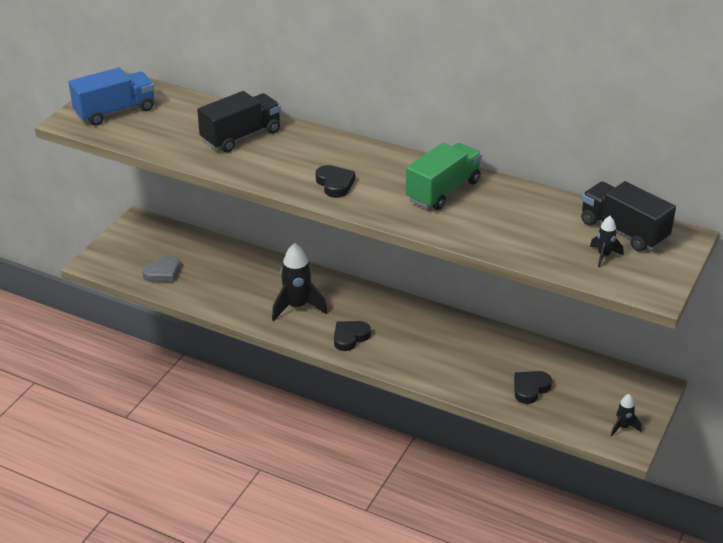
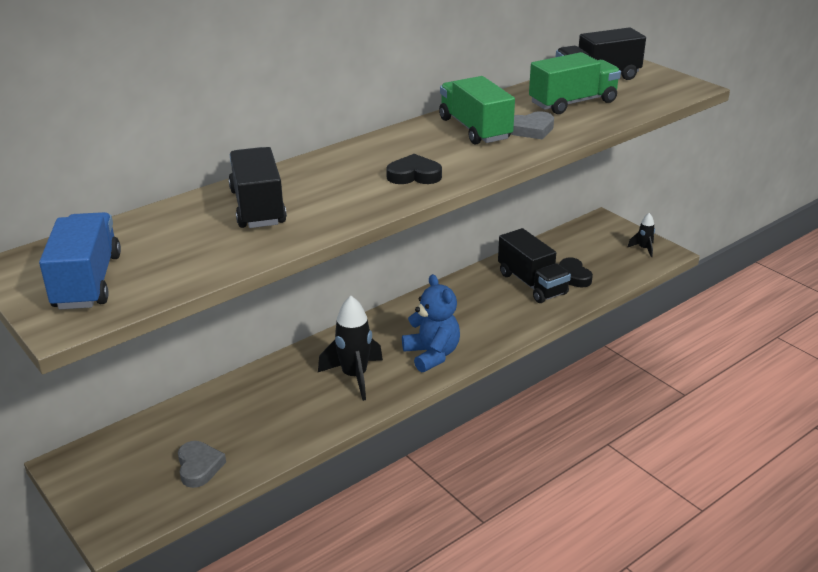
camera: 65 degrees left, 5 degrees down
(350, 337) = (432, 355): black heart -> blue teddy bear
(465, 219) = (531, 130): none -> grey heart
(497, 366) = (532, 283): none -> black truck
(546, 229) = (573, 103): none -> green truck
(604, 256) = (629, 92): black rocket -> none

